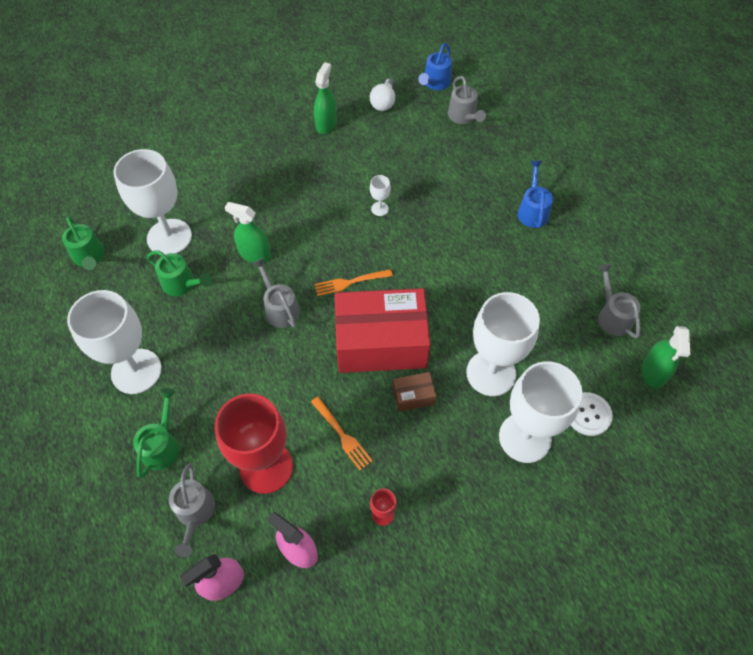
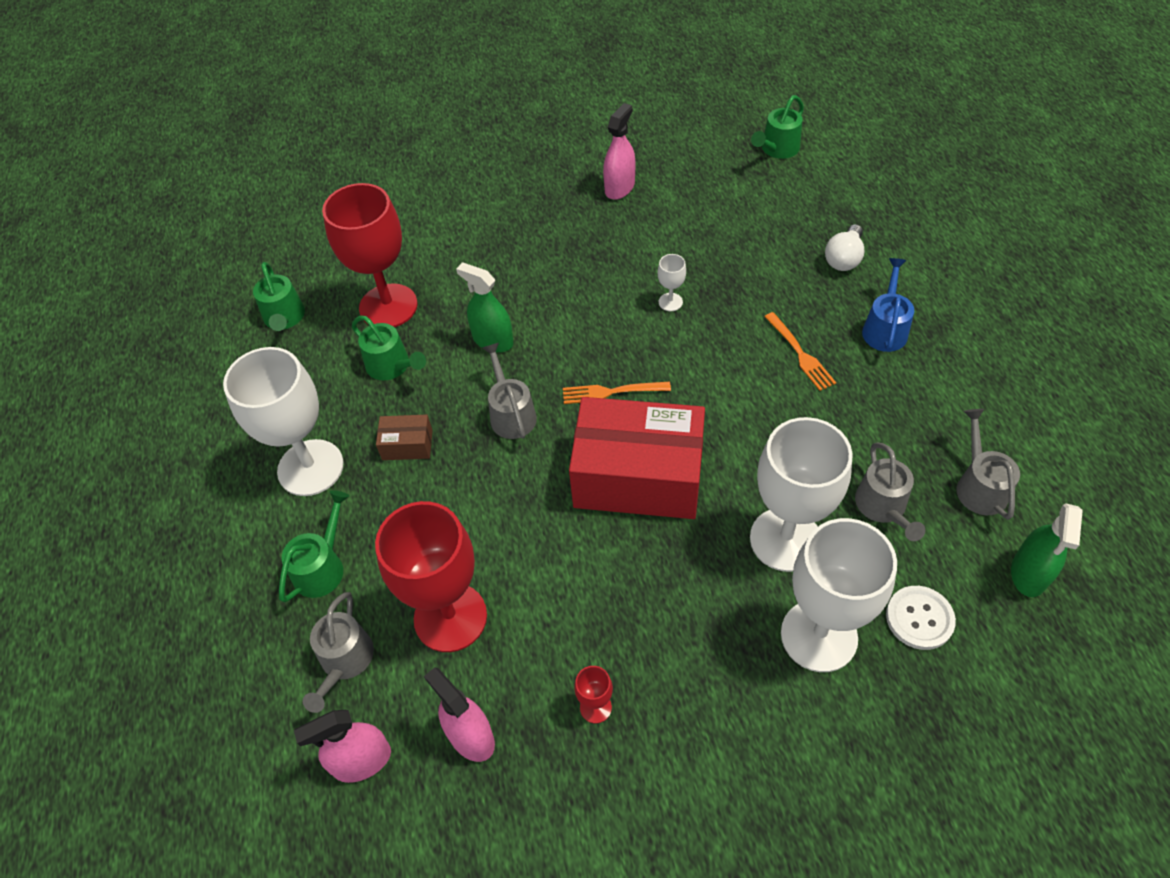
camera: 15 degrees right, 5 degrees down
(169, 237) = (388, 306): white goblet -> red goblet
(326, 124) = (619, 187): green spray bottle -> pink spray bottle
(342, 435) = (560, 591): orange fork -> orange fork (800, 354)
(383, 102) = (702, 167): white light bulb -> white light bulb (844, 258)
(413, 396) = (669, 554): brown box -> brown box (407, 445)
(435, 83) = (777, 149): blue watering can -> green watering can
(463, 117) = (809, 196): grey watering can -> grey watering can (883, 507)

